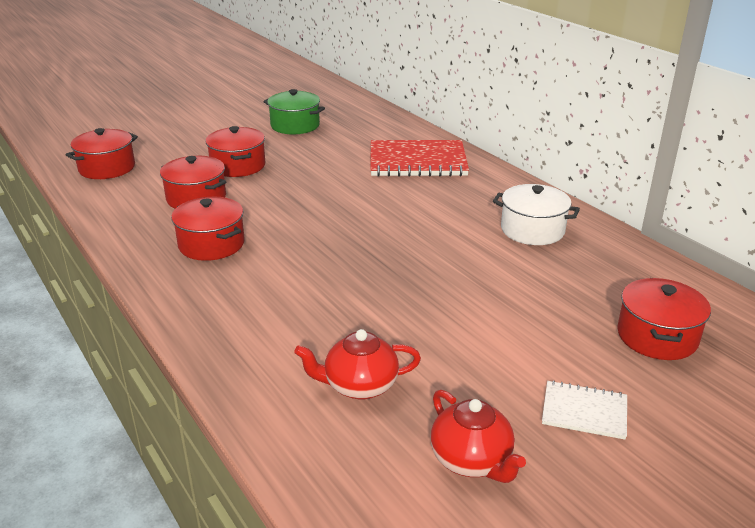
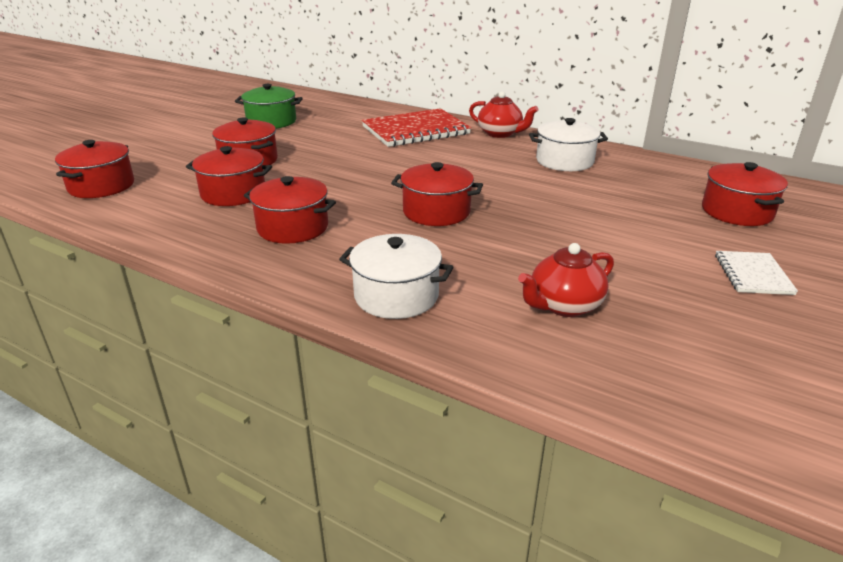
camera: 25 degrees left, 0 degrees up
(230, 333) = (396, 295): none -> white pot
(345, 258) = (436, 212): none -> red pot
(472, 460) = (719, 334): red teapot -> red teapot (500, 133)
(584, 411) = (753, 274): white notebook -> white notebook turned 75 degrees counterclockwise

